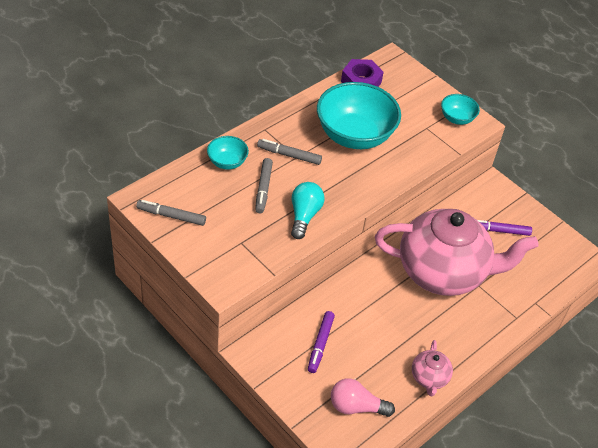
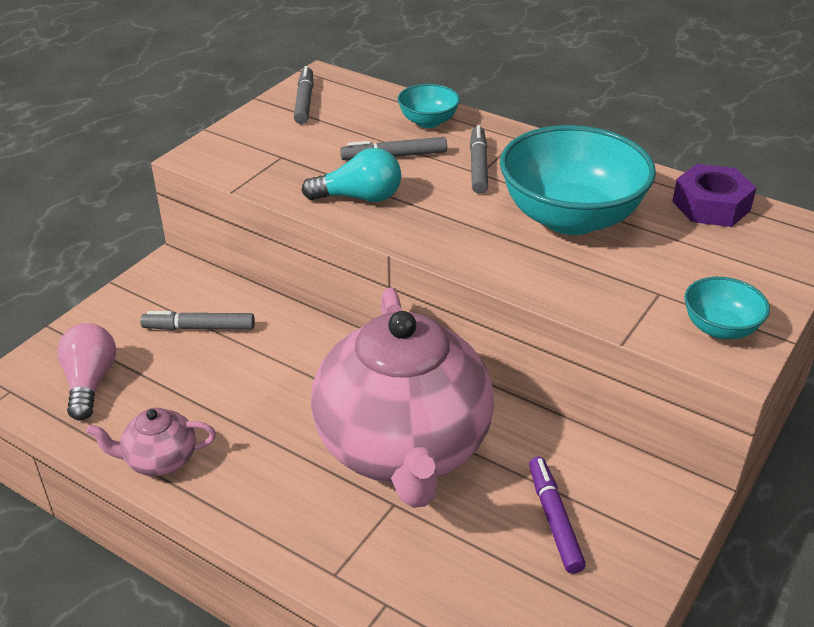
camera: 80 degrees right, 10 degrees down
(320, 344) = (199, 328): purple marker -> grey marker

